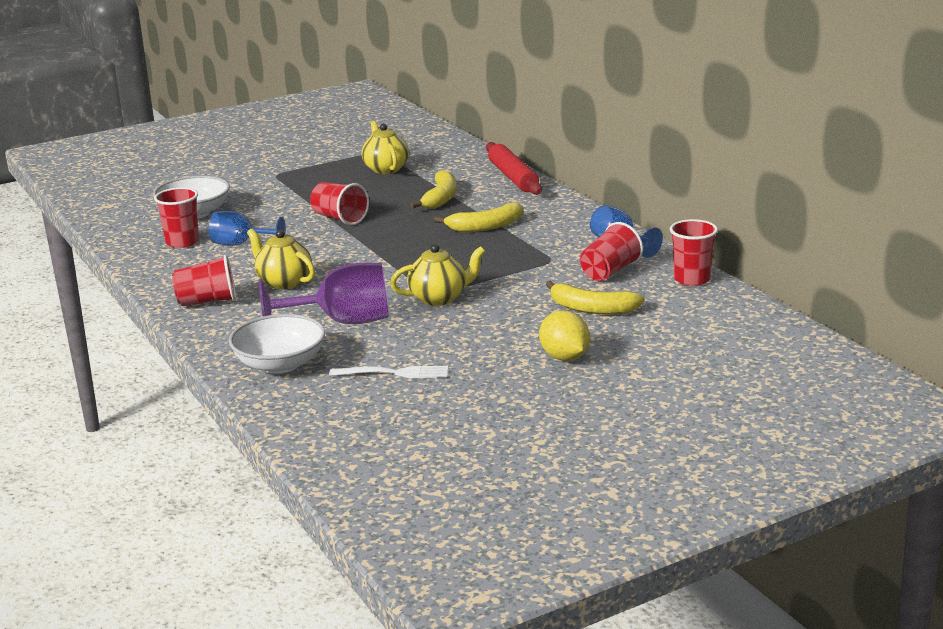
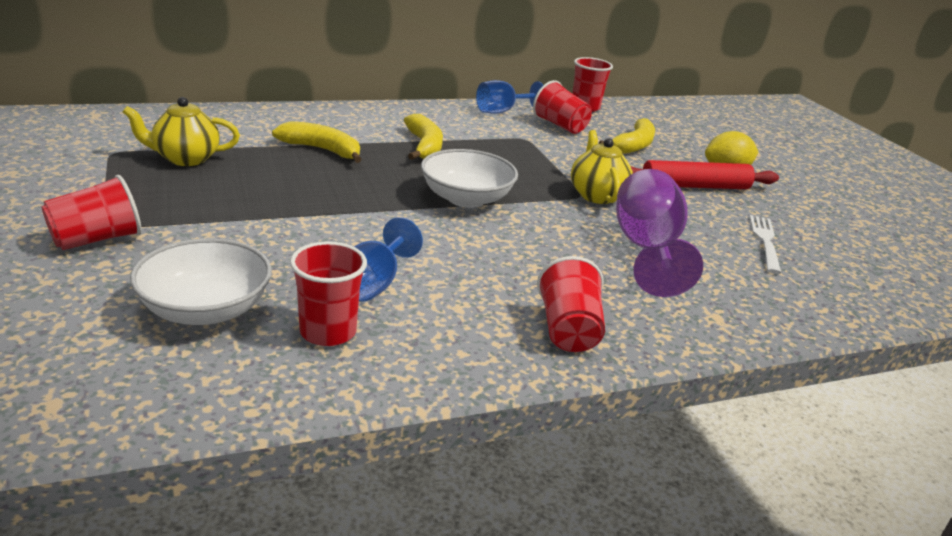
camera: 85 degrees left, 5 degrees up
(280, 364) = (753, 298): white bowl -> white bowl (466, 198)
(284, 282) = (524, 269): yellow teapot -> none
(339, 218) = (334, 208): red cup -> red cup (97, 239)
(513, 177) = (295, 112): red rolling pin -> red rolling pin (694, 186)

